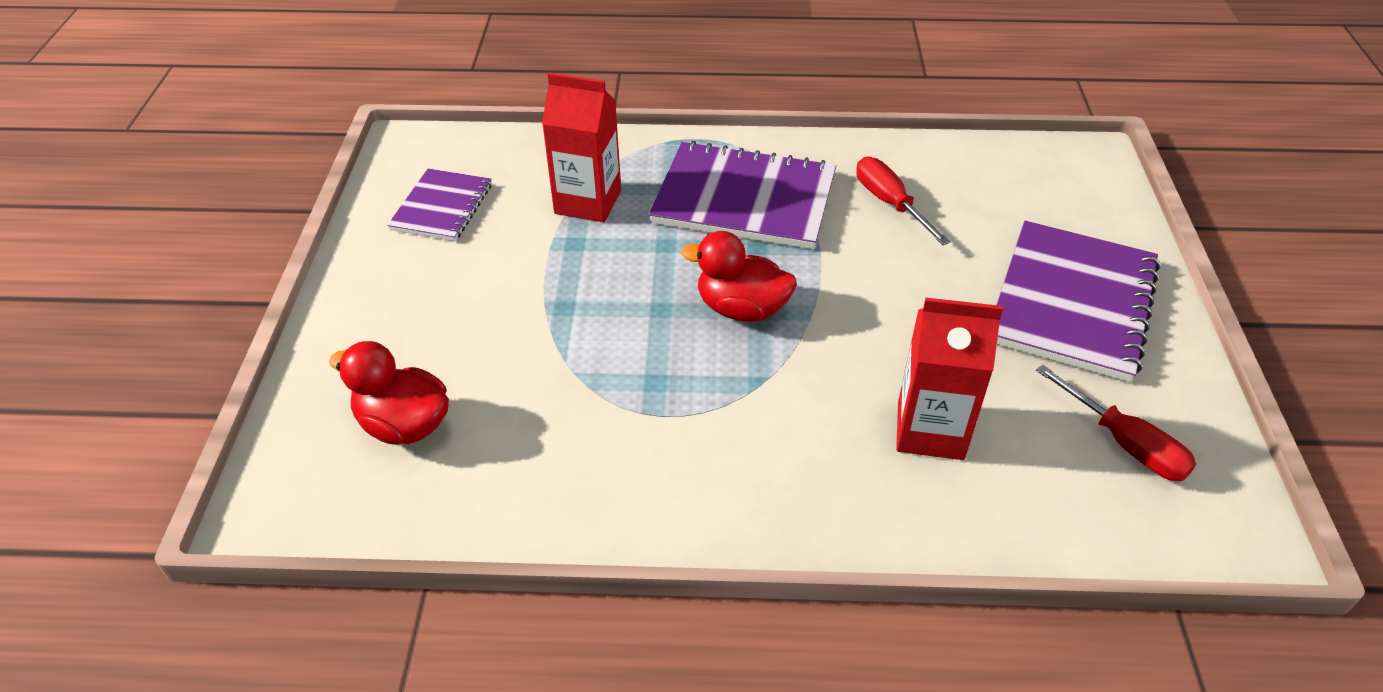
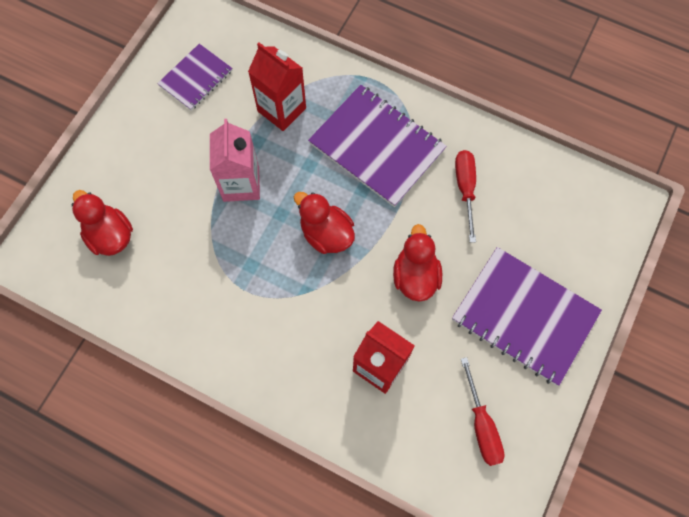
camera: 25 degrees right, 25 degrees up
(580, 296) = (241, 184): none -> pink carton
(898, 311) = (415, 276): none -> red duck
(1072, 302) = (524, 316): purple notebook -> purple notebook turned 75 degrees clockwise

